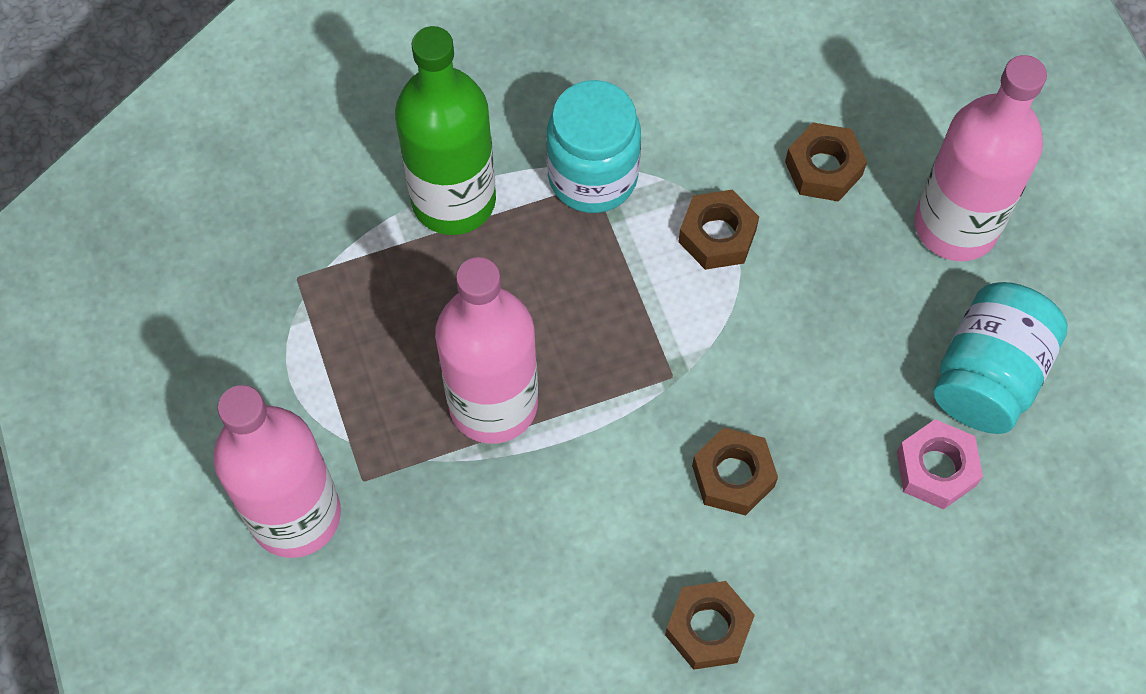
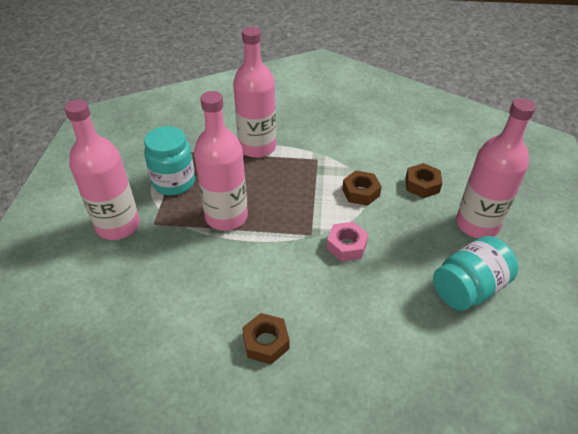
camera: 25 degrees right, 20 degrees down
(453, 200) = (257, 147): green bottle -> pink bottle
(592, 177) = (318, 157): turquoise jar -> turquoise jar (174, 182)
(733, 476) = (316, 282): brown nut -> none
(936, 469) = (422, 318): pink nut -> pink nut (346, 246)

